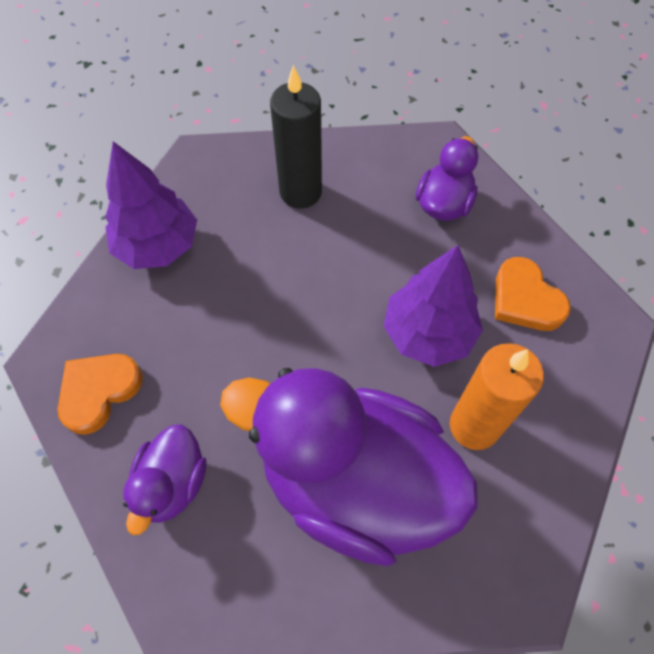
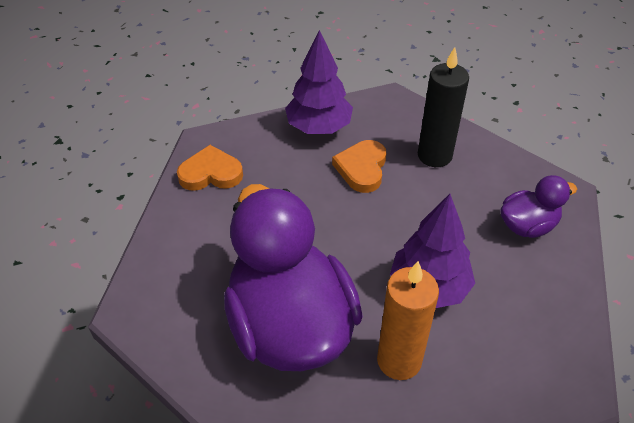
camera: 45 degrees right, 15 degrees down
(172, 484) = (196, 243): purple duck -> none
(525, 299) = (523, 321): orange heart -> orange heart (362, 168)

